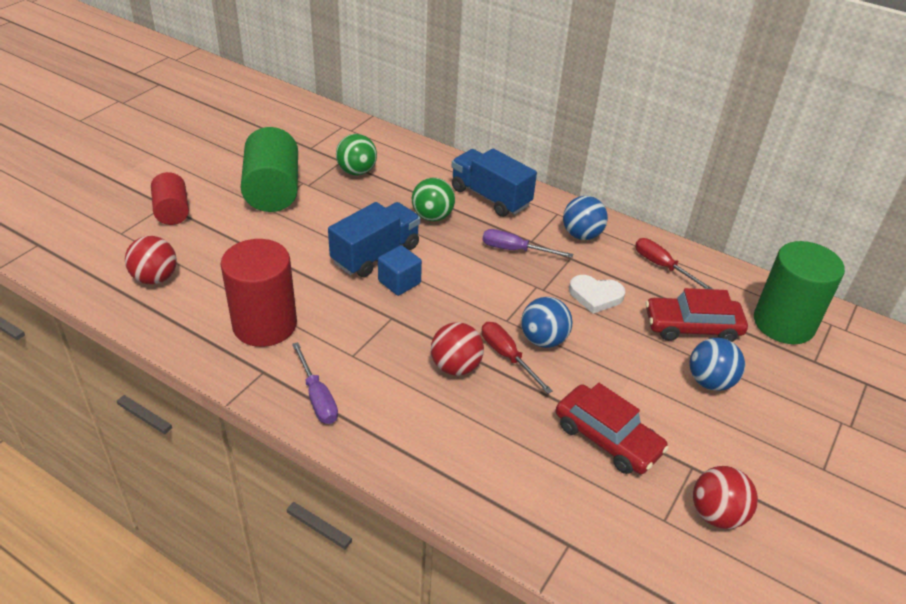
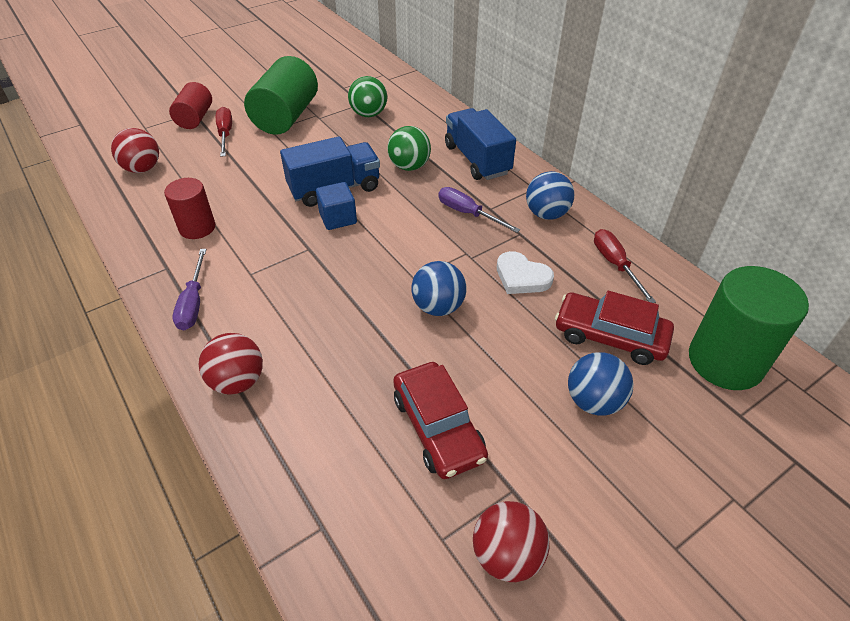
camera: 25 degrees right, 5 degrees up
(265, 325) = (197, 228): red cylinder -> red cylinder, size x0.60
(456, 366) = (335, 309): red ball -> red ball (238, 381)
(507, 356) = (391, 313): red screwdriver -> red screwdriver (225, 134)

